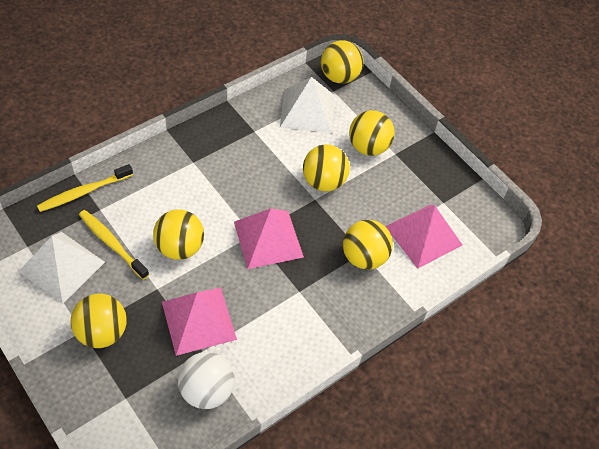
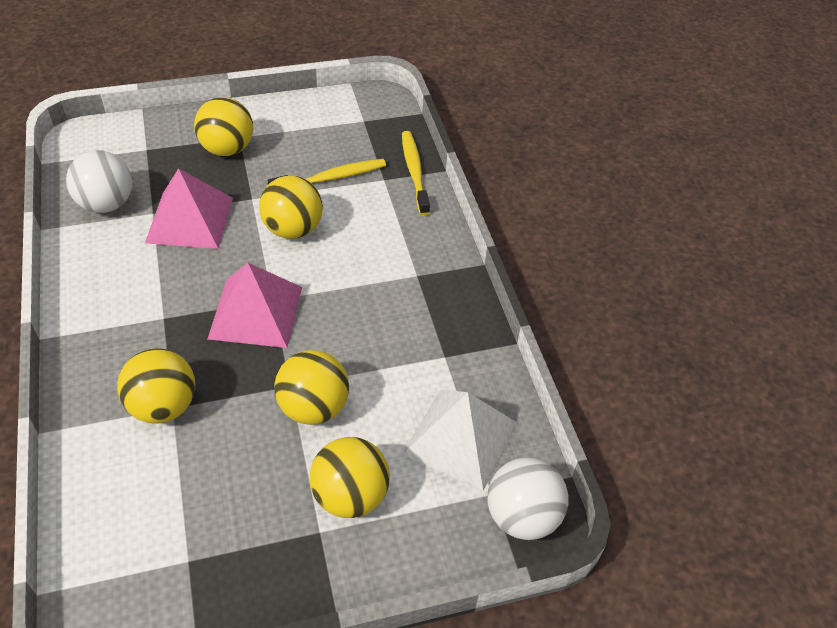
camera: 115 degrees right, 5 degrees down
(62, 266) = (324, 138): white pyramid -> none
(339, 77) = (522, 516): yellow ball -> white ball
(423, 235) = (148, 499): pink pyramid -> none

